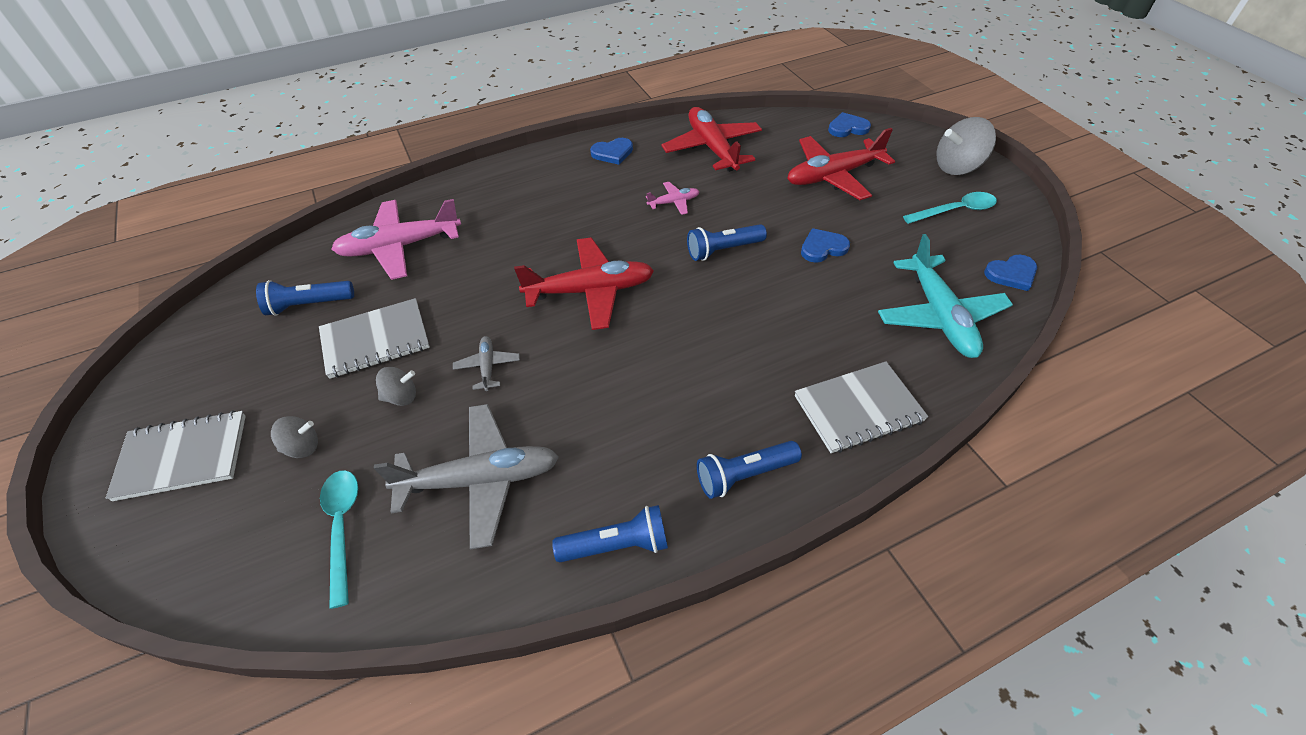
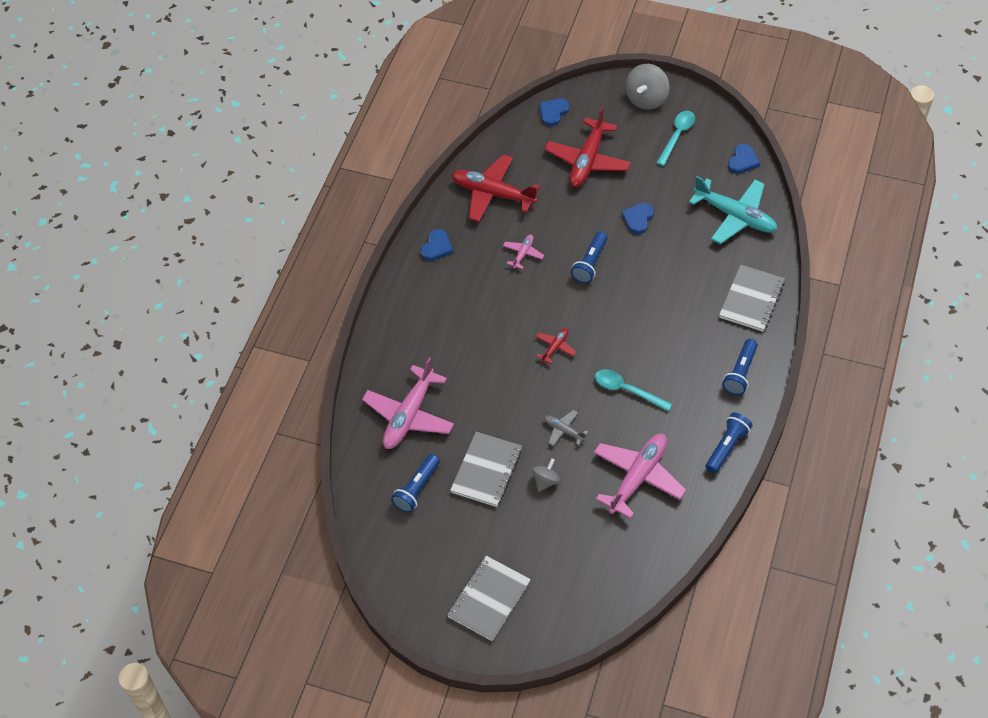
camera: 45 degrees left, 5 degrees up
(302, 447) = (537, 542): grey spinning top -> none
(342, 527) = (610, 548): turquoise spoon -> turquoise spoon (627, 390)
(481, 480) = (638, 477): grey plane -> pink plane
(590, 291) = (555, 347): red plane -> red plane, size x0.47

